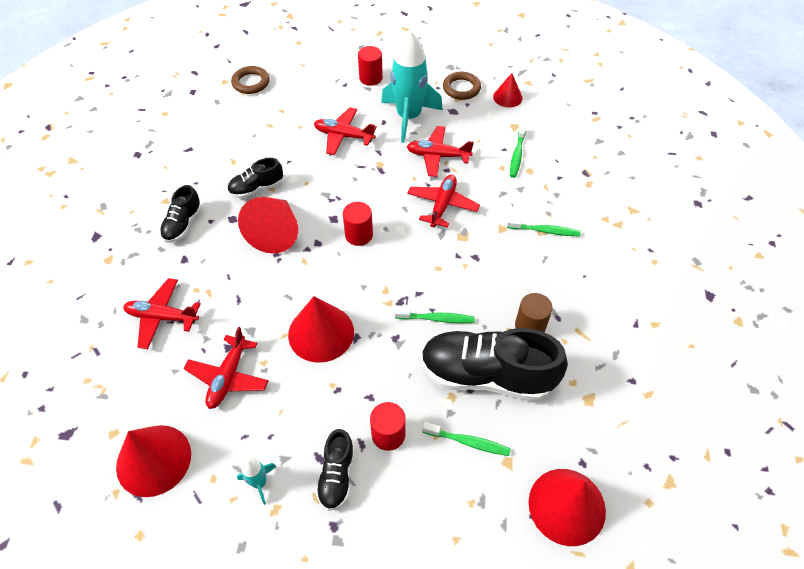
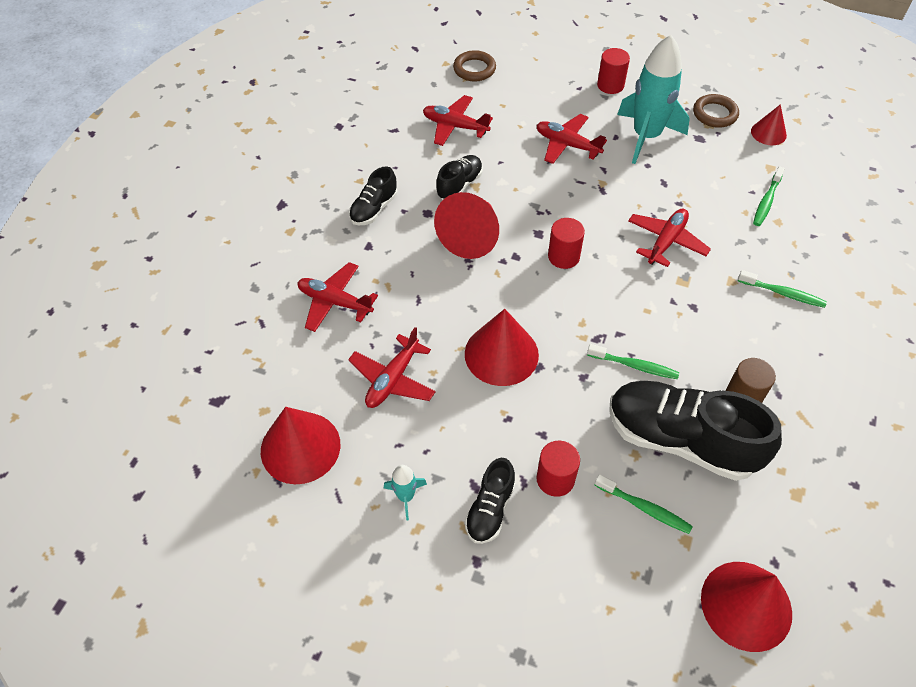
camera: 15 degrees right, 0 degrees up
(256, 188) = (459, 185): black shoe -> black shoe turned 135 degrees clockwise
(438, 156) = (671, 186): red plane -> red plane (455, 126)

